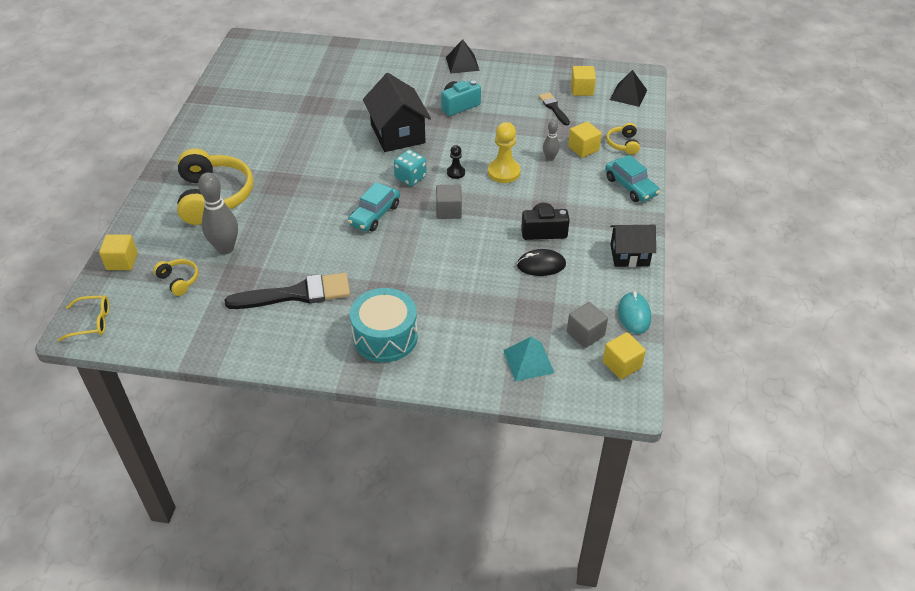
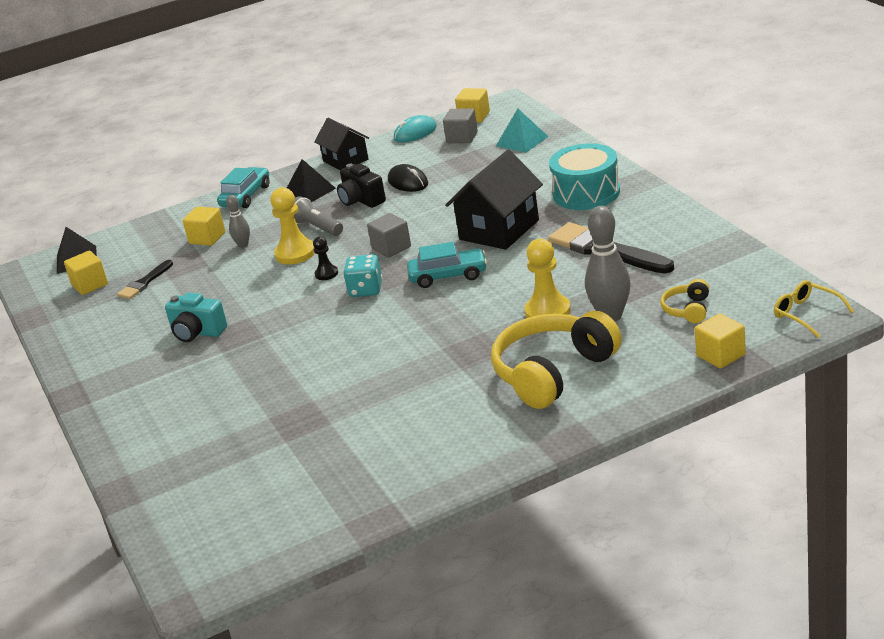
camera: 120 degrees left, 15 degrees down
(270, 228) = (548, 311): none -> yellow pawn
(397, 134) = (296, 337): black house -> black house (499, 230)
(462, 63) = (97, 377): black pyramid -> black pyramid (309, 191)
(529, 195) = (316, 227): none -> grey flashlight
(623, 144) = (177, 225): yellow headphones -> none

